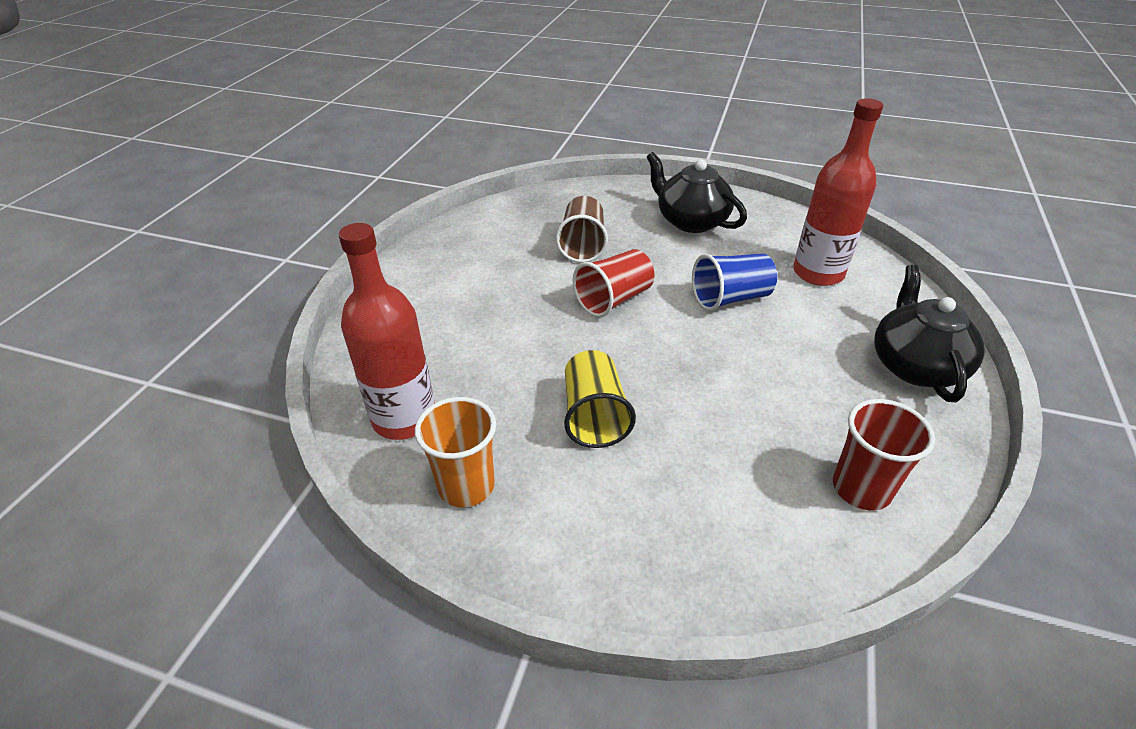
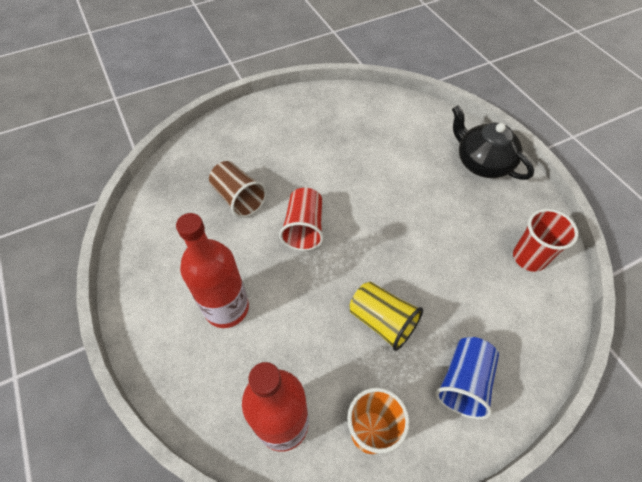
camera: 45 degrees left, 15 degrees up
(691, 221) = (283, 133): black teapot -> none
(730, 298) = (363, 180): blue cup -> blue cup (464, 382)
(818, 273) = (386, 129): red bottle -> red bottle (227, 308)

